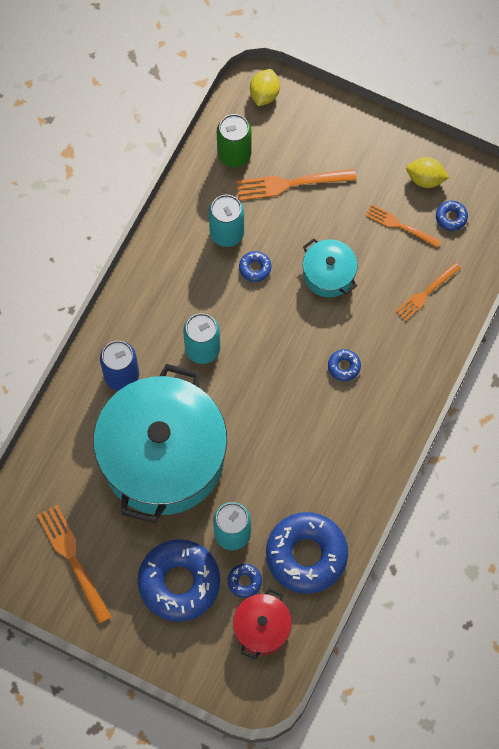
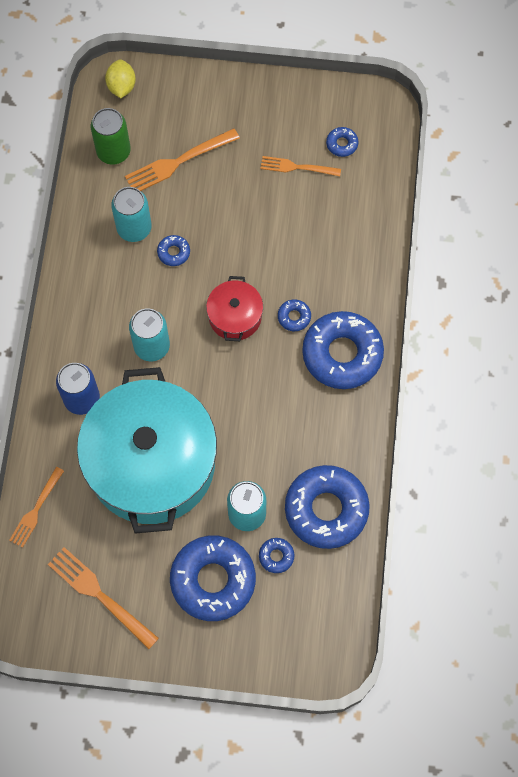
camera: 20 degrees left, 0 degrees up
(262, 627) = (310, 595): red pot -> red pot (235, 316)
(328, 274) = (246, 235): turquoise pot -> none
(375, 416) = (342, 354): none -> blue donut
(425, 179) = (304, 116): yellow lemon -> none
(426, 293) = (345, 222): orange fork -> orange fork (36, 509)

